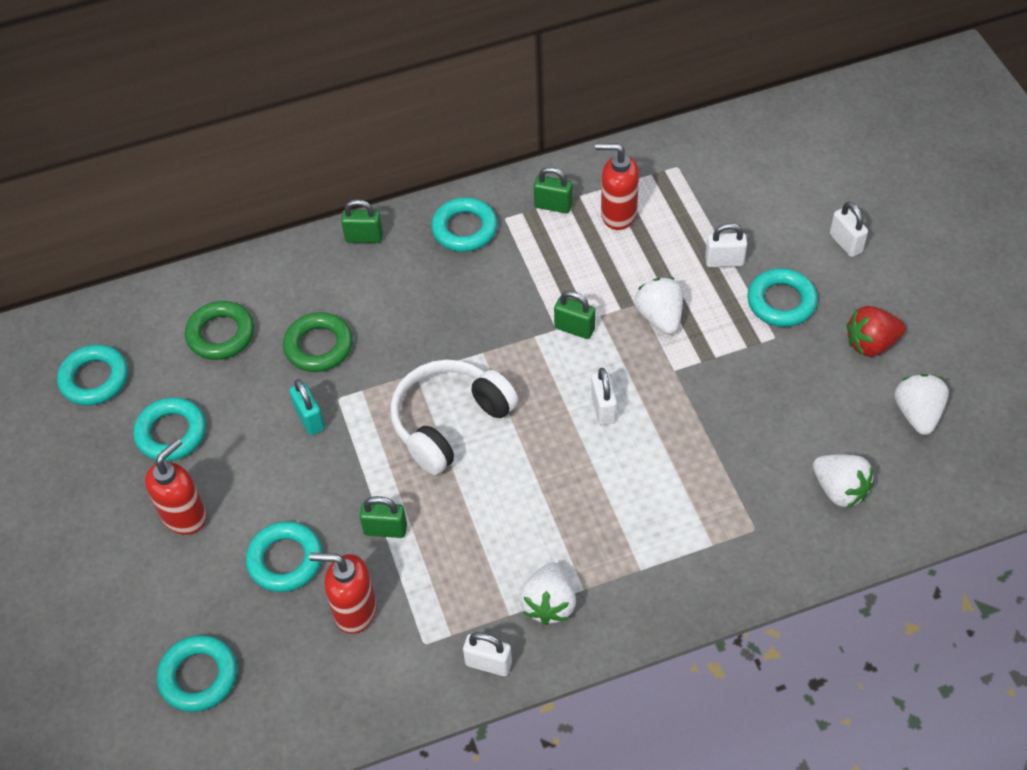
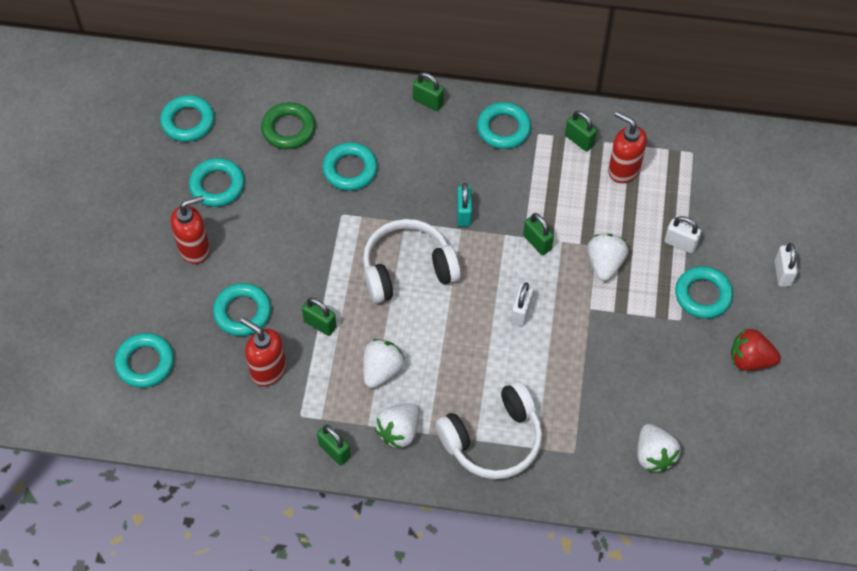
camera: 25 degrees right, 5 degrees up
(309, 419) = (314, 220): turquoise padlock -> turquoise padlock (464, 214)
(319, 346) = (350, 169): green ring -> turquoise ring
(488, 663) = (334, 451): white padlock -> green padlock
(659, 560) = (493, 440): none -> white headphones
(917, 414) = (749, 429): white strawberry -> white strawberry (382, 370)

